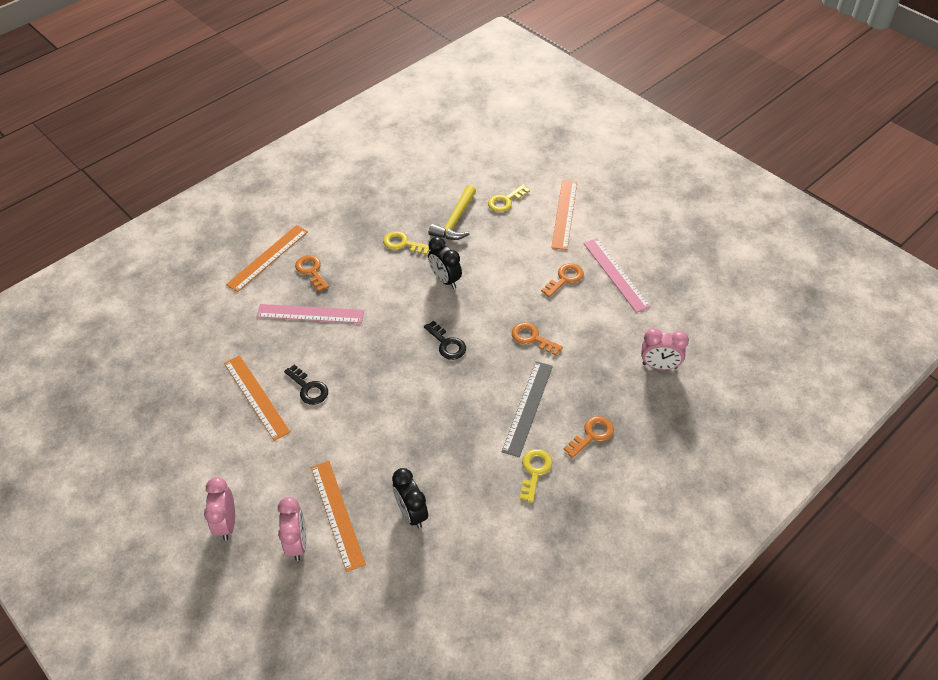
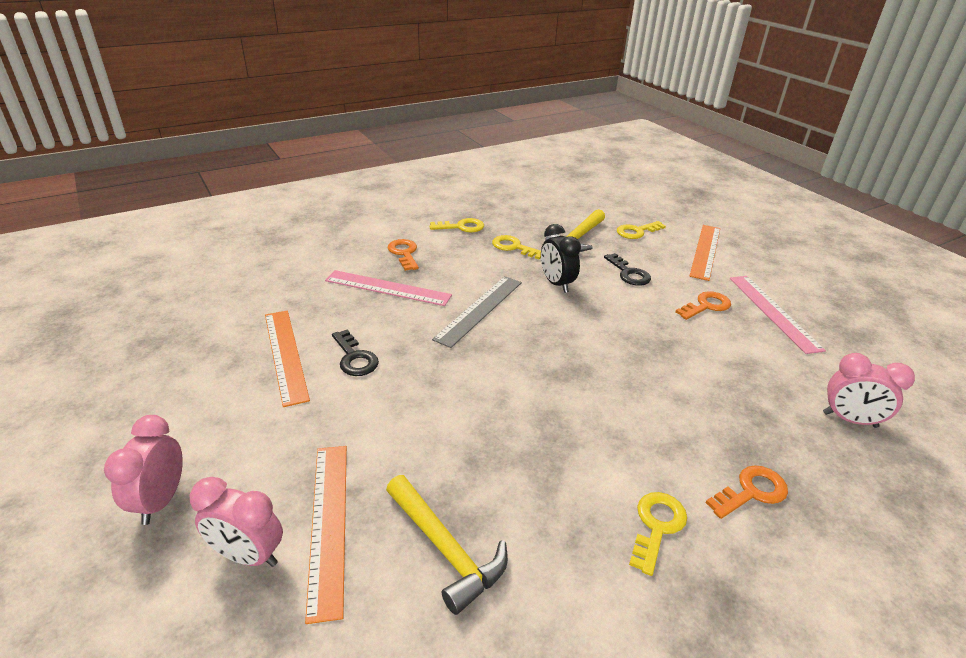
camera: 10 degrees right, 15 degrees down
(268, 258) = (361, 236): orange ruler -> none
(297, 543) = (248, 555): pink clock -> pink clock turned 105 degrees clockwise
(352, 227) = (461, 227): none -> yellow key
(412, 513) = (445, 548): black clock -> yellow hammer
(447, 344) = (546, 343): black key -> black key (628, 273)
(528, 407) = (650, 435): grey ruler -> grey ruler (480, 310)
(532, 338) = (661, 357): orange key -> none

